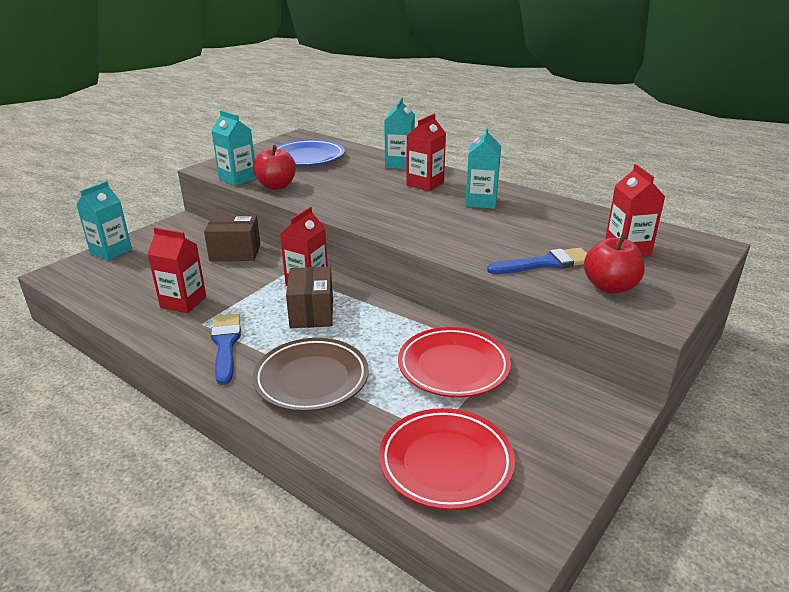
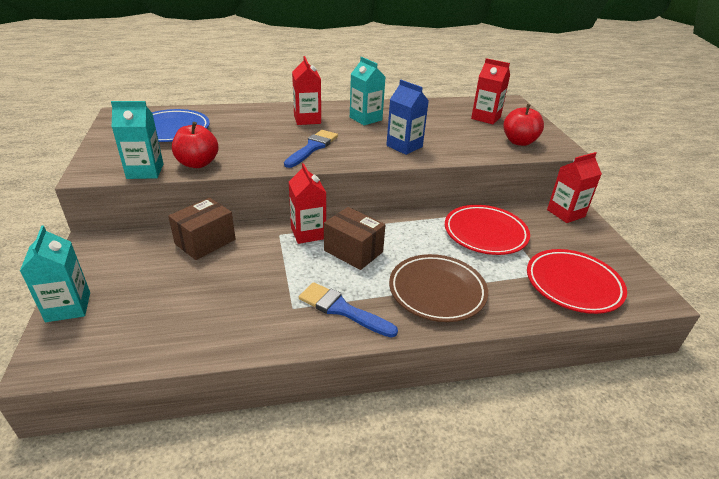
camera: 50 degrees left, 5 degrees up
(183, 302) = (243, 303): red carton -> red carton (565, 213)
(399, 164) = (258, 111): turquoise carton -> none
(463, 238) = (404, 146): none -> blue carton
(545, 263) = (471, 142): blue brush -> blue brush (312, 148)

